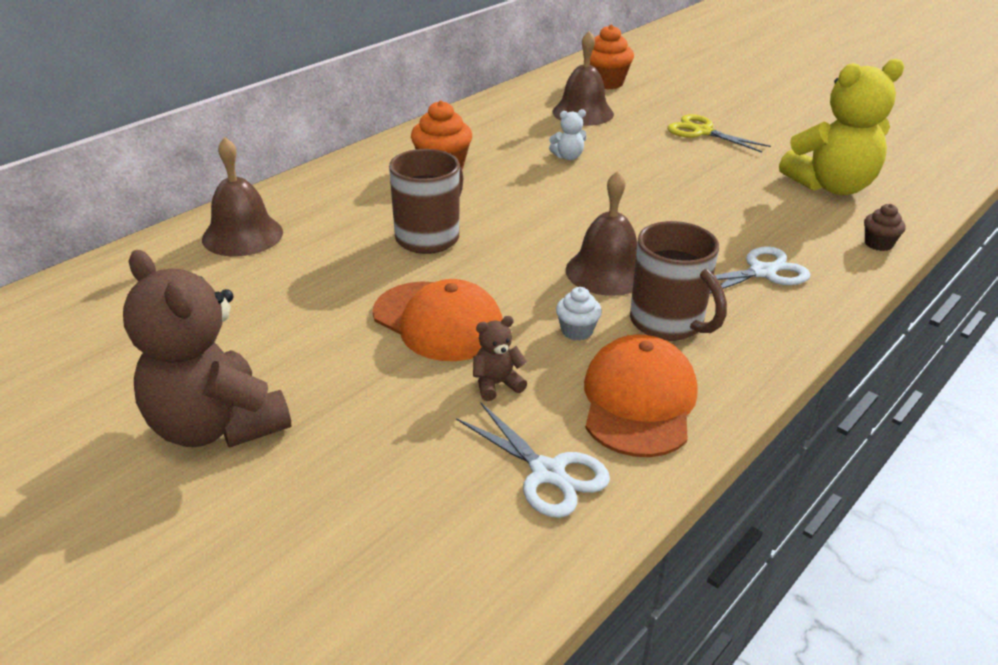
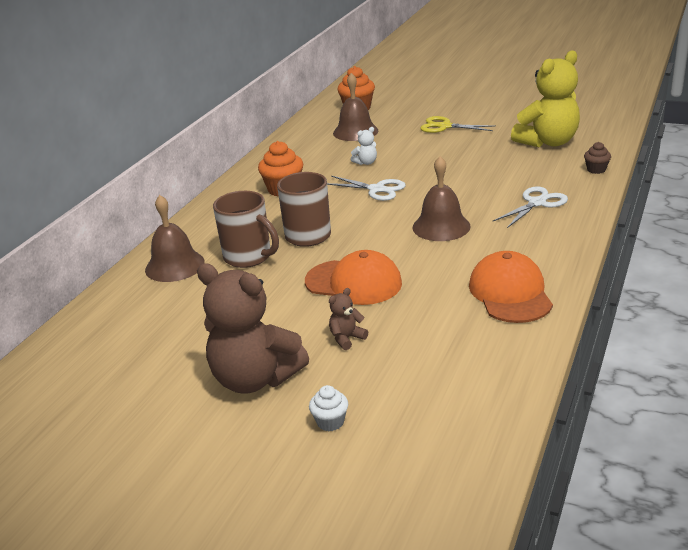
camera: 15 degrees left, 5 degrees down
(496, 384) = (417, 307): brown teddy bear -> brown teddy bear (347, 338)
(548, 473) = (483, 345): white scissors -> white scissors (377, 189)
(577, 331) = (446, 265): white cupcake -> white cupcake (330, 422)
(668, 323) = (499, 246): brown mug -> brown mug (249, 257)

